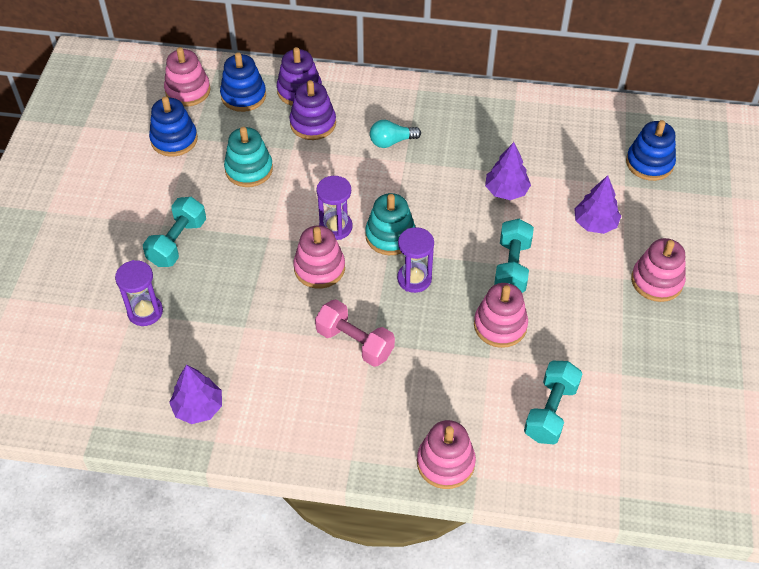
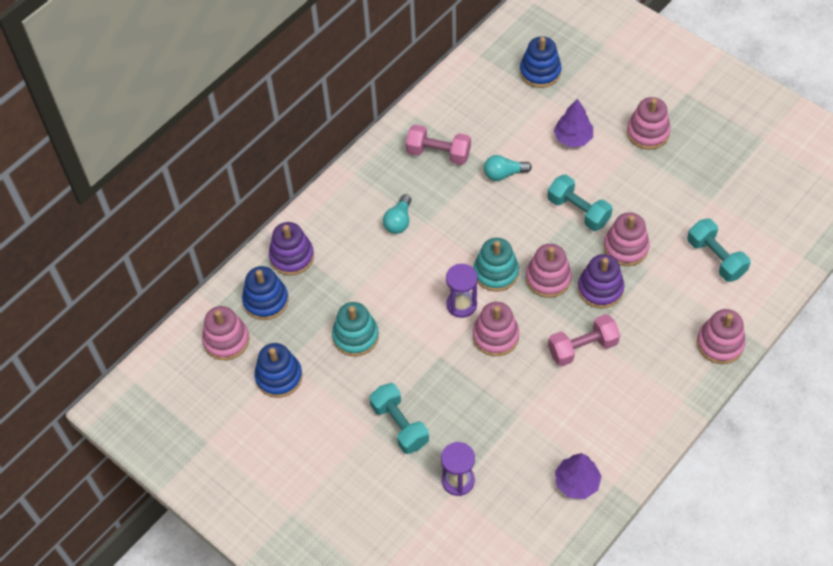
camera: 55 degrees left, 5 degrees up
(313, 123) = (337, 265): purple stacking toy -> purple stacking toy (600, 289)
(414, 279) = (548, 278): purple hourglass -> pink stacking toy
(488, 134) = (438, 153): none -> pink dumbbell
(506, 191) = (504, 174): purple tree -> turquoise light bulb

